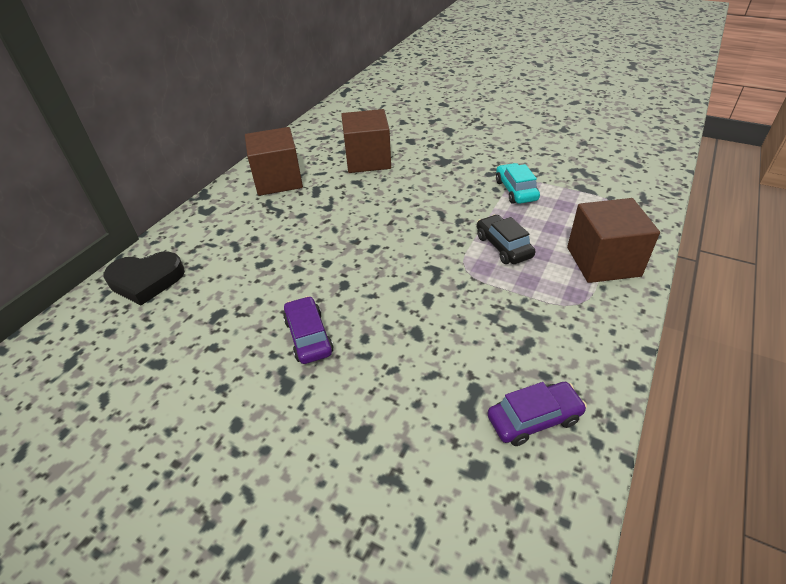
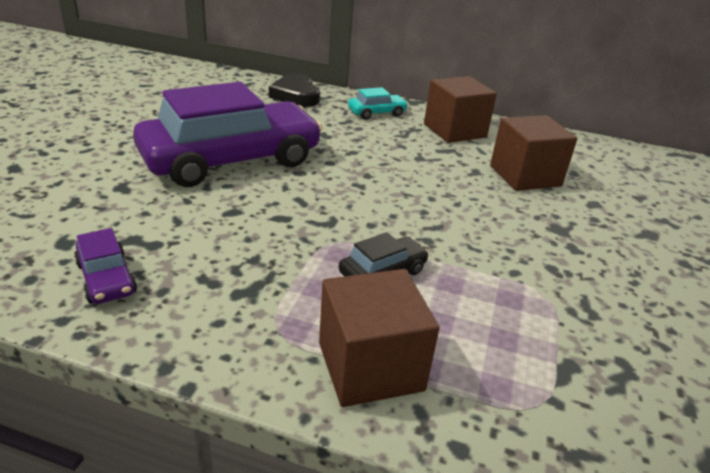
camera: 75 degrees right, 10 degrees down
(308, 336) = (231, 160): purple car -> purple car, size x2.46
(515, 190) = (519, 290): turquoise car -> turquoise car (376, 113)

